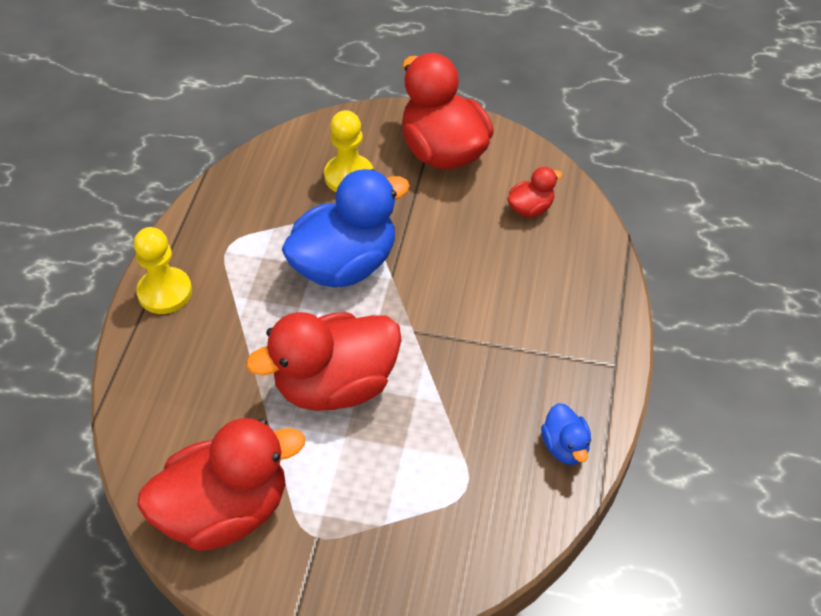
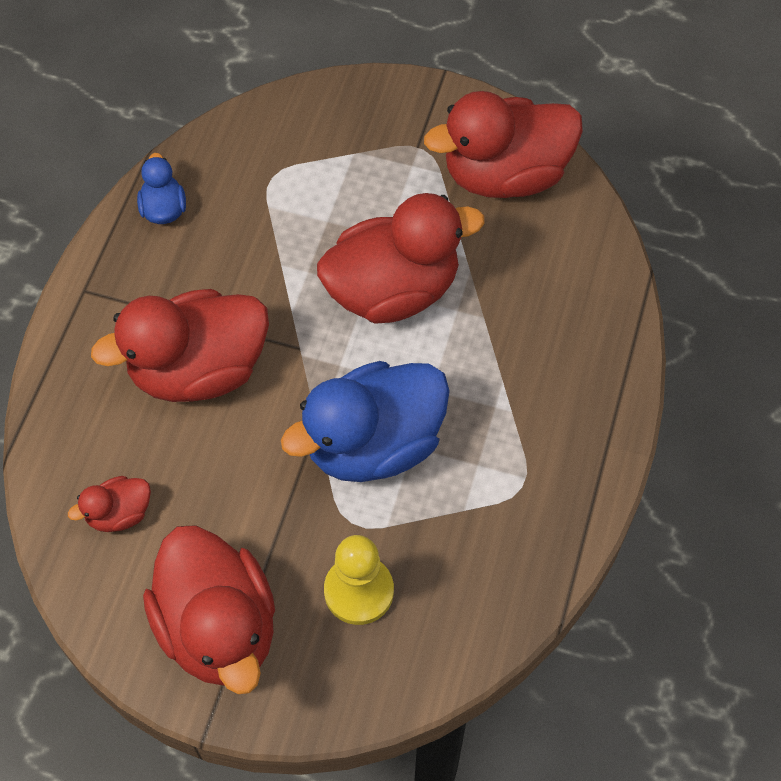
camera: 175 degrees left, 10 degrees up
(165, 292) = (595, 422): yellow pawn -> none
(496, 308) = (198, 370): none -> red duck

